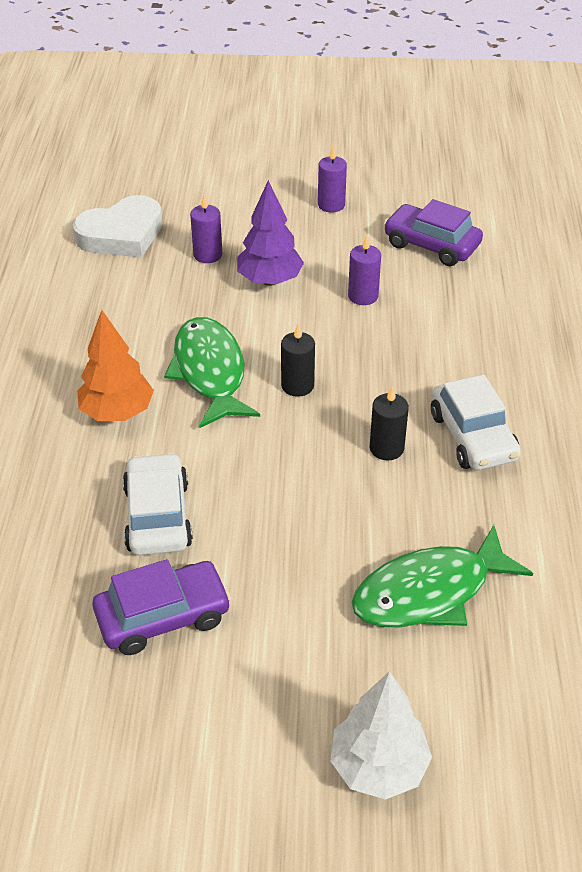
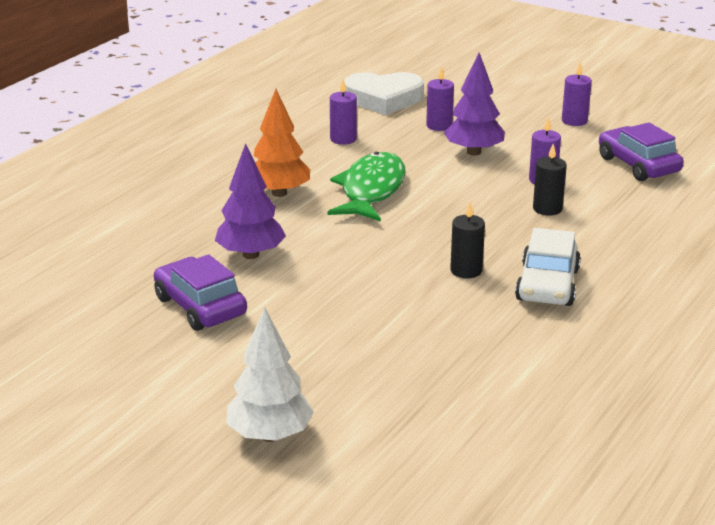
camera: 30 degrees right, 15 degrees down
(124, 308) = (343, 139): none -> purple candle
(157, 516) = (250, 255): white car -> purple tree
(163, 616) = (200, 306): purple car -> purple car turned 135 degrees counterclockwise
(297, 386) = (432, 216): black candle -> black candle (547, 209)
(429, 592) = (412, 359): green fish -> none

